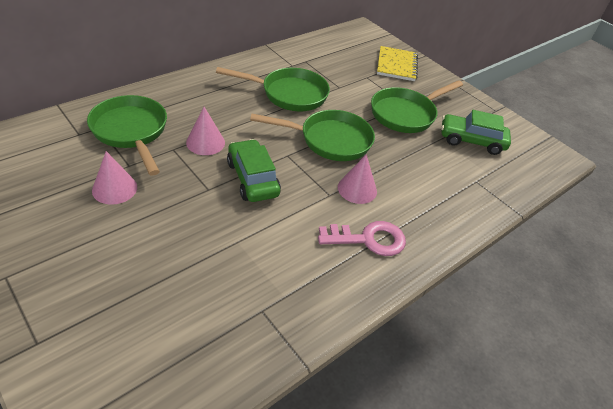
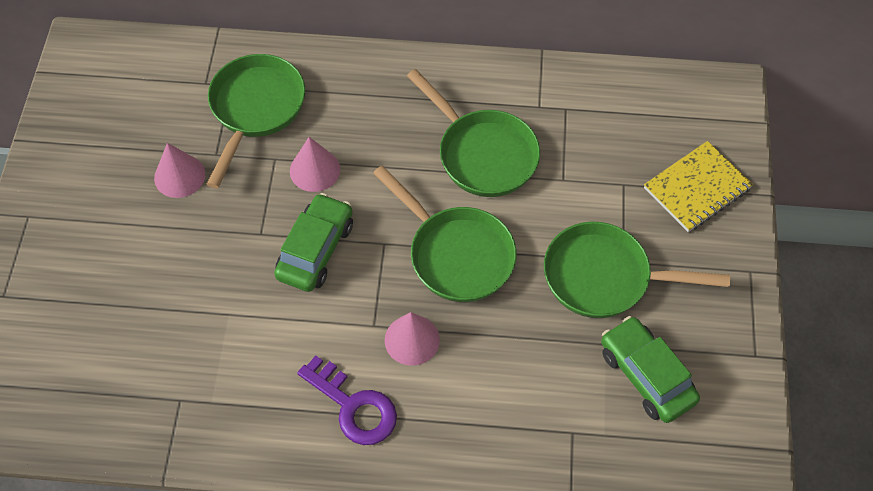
camera: 50 degrees right, 15 degrees up
(368, 239) = (354, 406): pink key -> purple key

